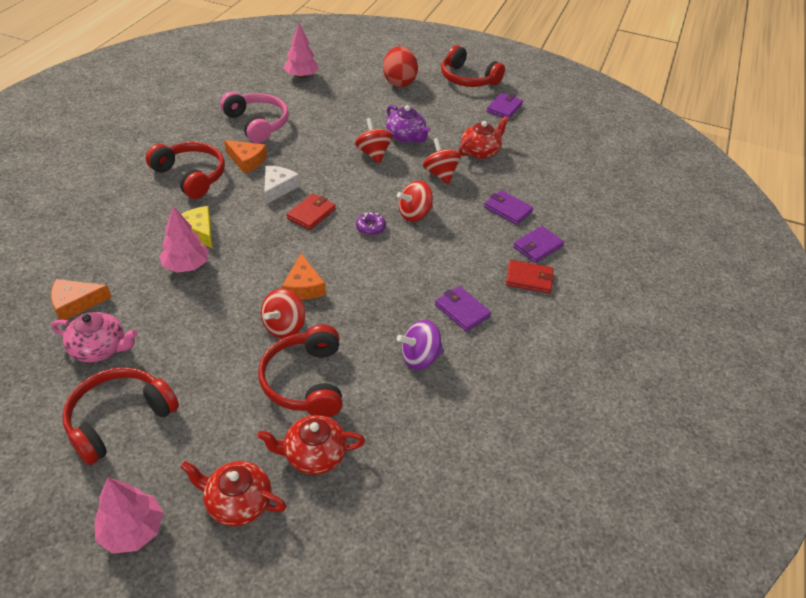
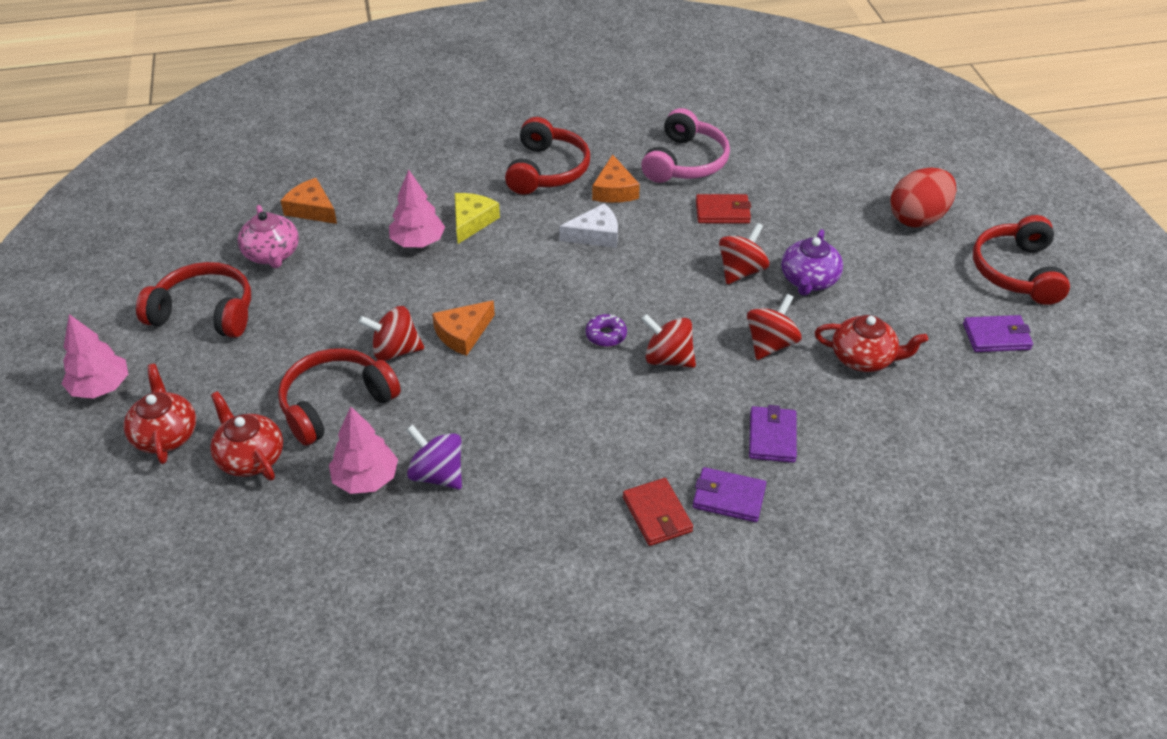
camera: 60 degrees right, 0 degrees up
(301, 76) = (817, 142): pink tree -> pink tree (365, 479)
(311, 214) = (580, 280): red wallet -> red wallet (722, 212)
(462, 310) = (542, 476): purple wallet -> none

